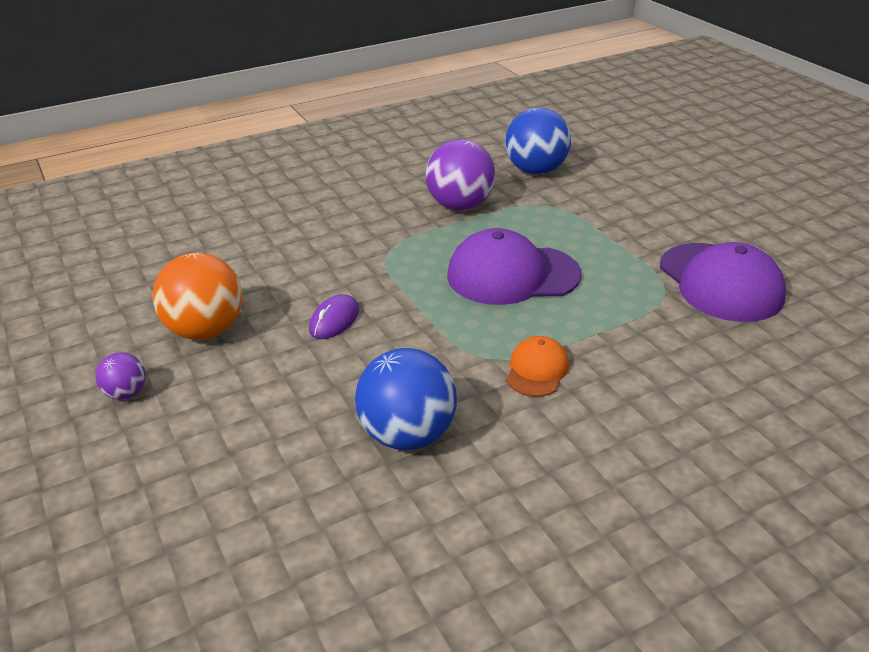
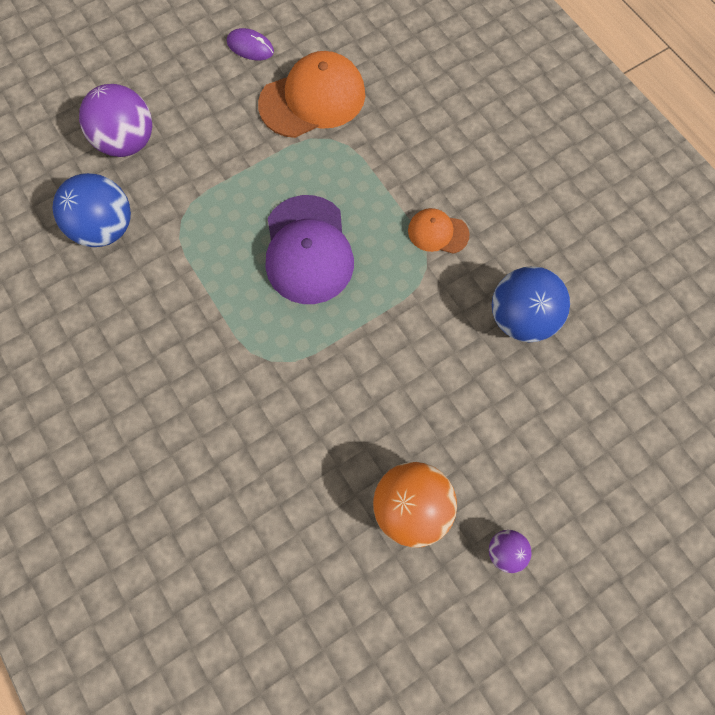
camera: 95 degrees left, 35 degrees up
(334, 320) = (387, 393): purple mouse -> purple mouse (250, 47)
(460, 205) = (180, 299): purple ball -> purple ball (128, 142)
(720, 282) = (312, 99): purple cap -> orange cap

